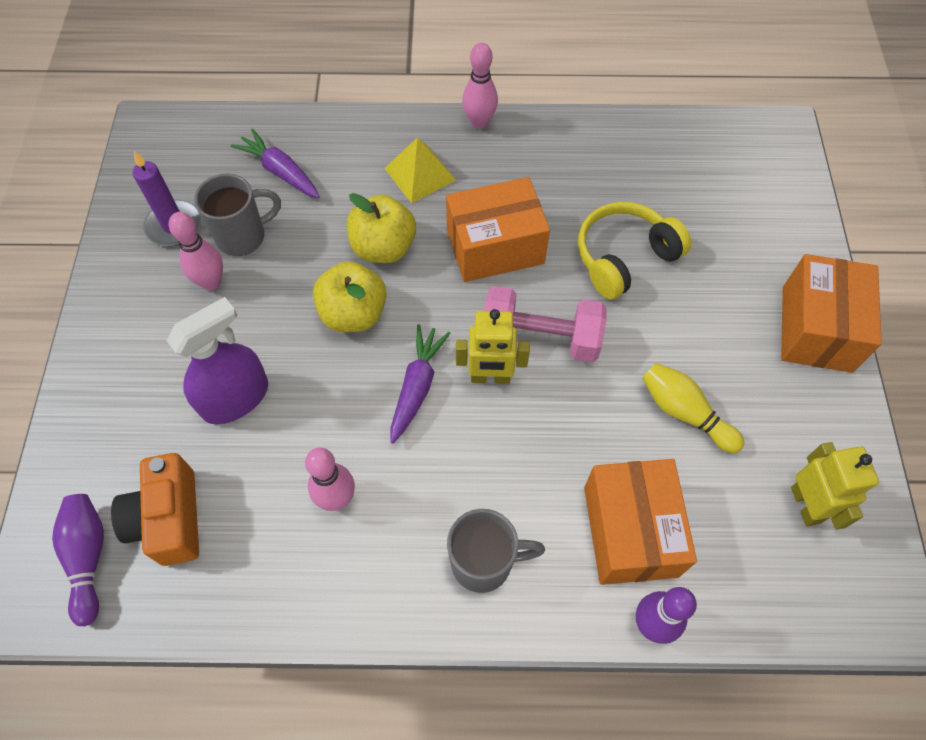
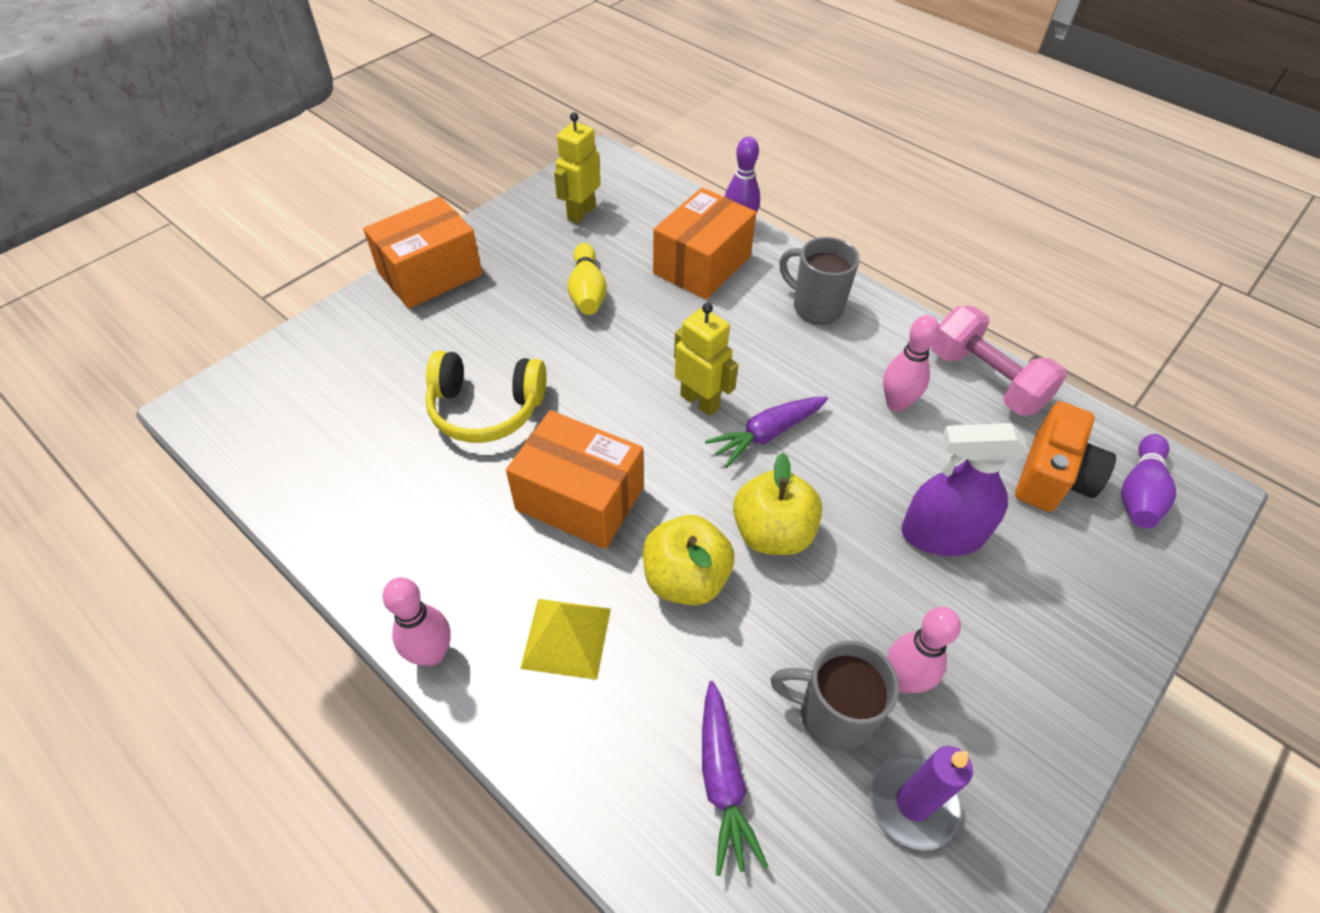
camera: 140 degrees left, 10 degrees down
(540, 338) = (630, 400): pink dumbbell -> pink dumbbell (985, 380)

